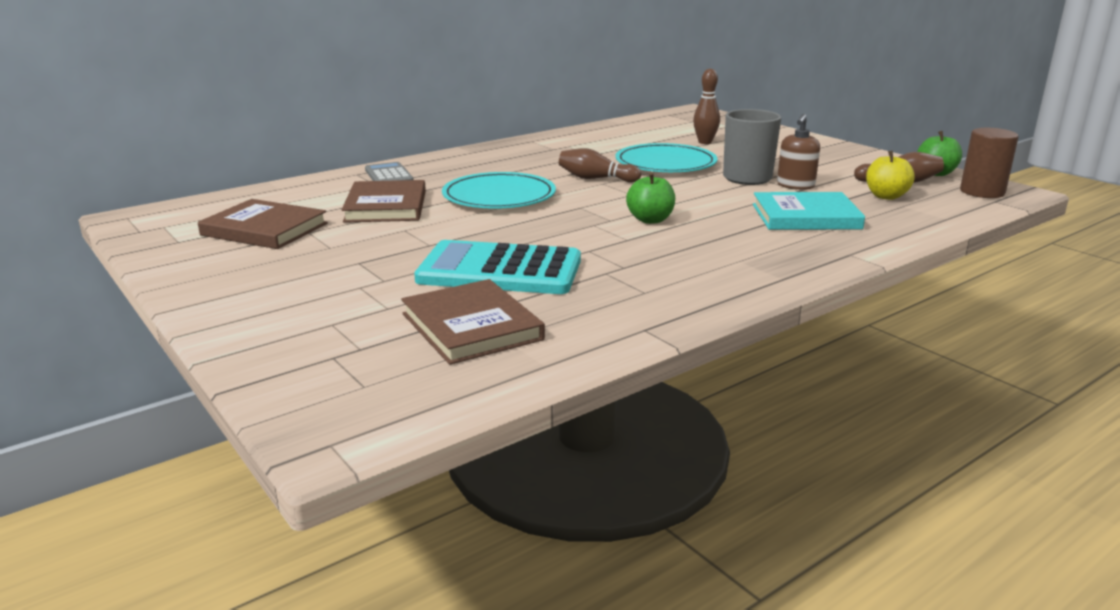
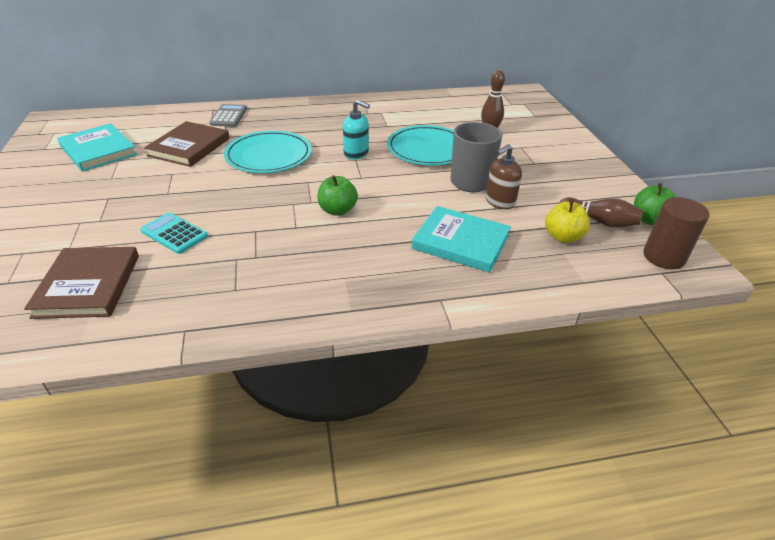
camera: 25 degrees right, 15 degrees up
(264, 229) = (98, 150): brown book -> turquoise book
(500, 270) = (174, 234): turquoise calculator -> turquoise calculator, size x0.54
(596, 179) = (356, 153): brown bowling pin -> turquoise soap dispenser

